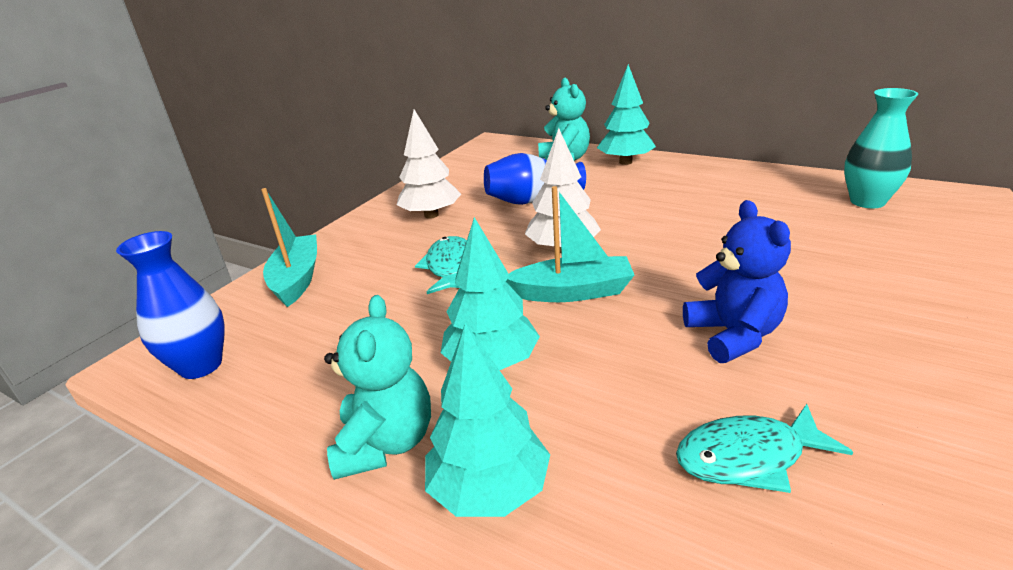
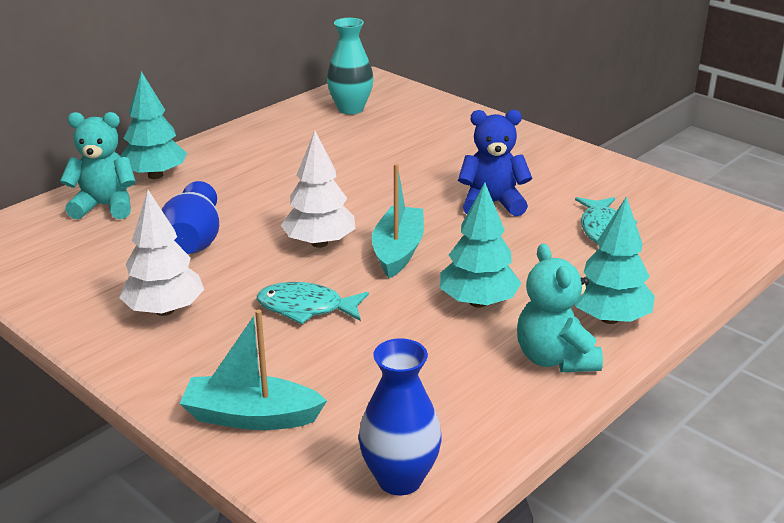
camera: 80 degrees left, 0 degrees up
(386, 443) = (555, 359): turquoise teddy bear -> turquoise teddy bear turned 120 degrees counterclockwise

